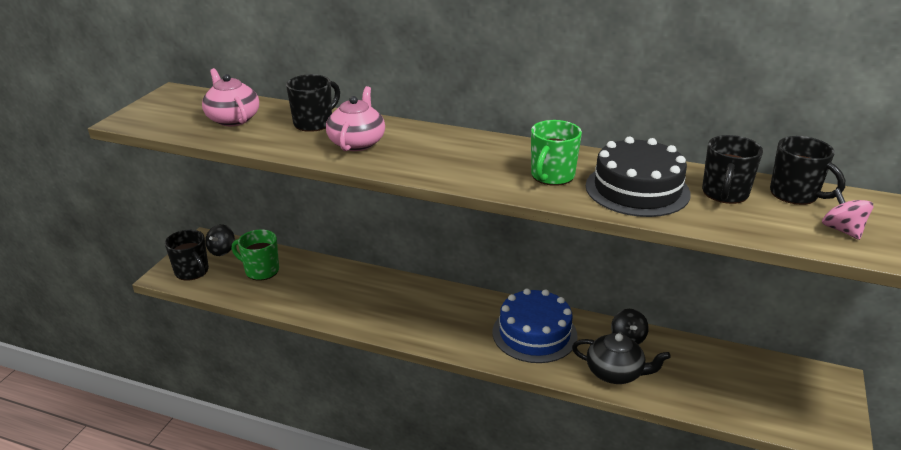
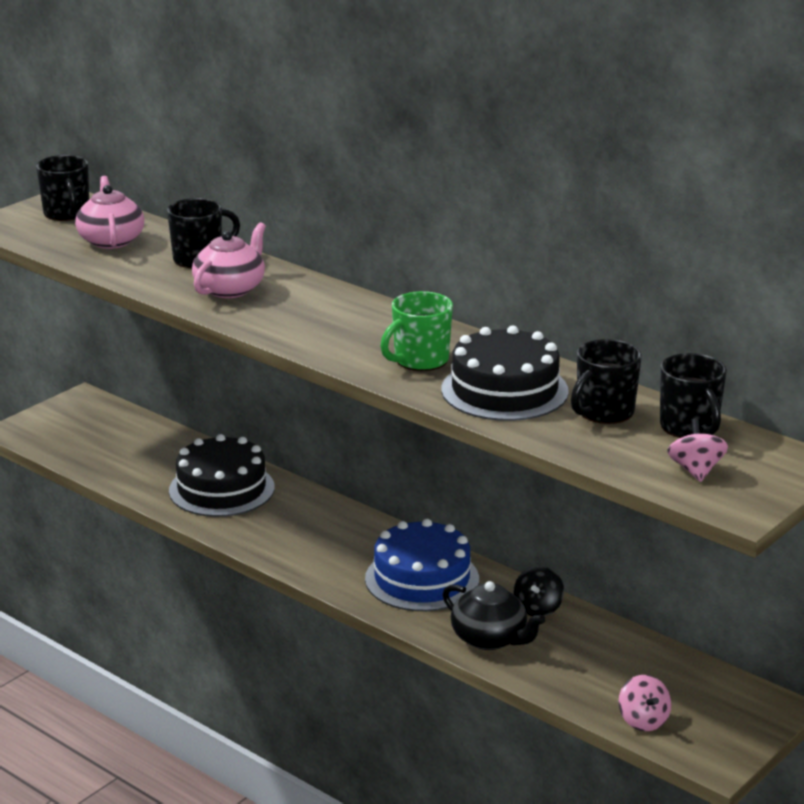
camera: 20 degrees right, 5 degrees down
(192, 272) = (50, 432): black mug -> black mug (67, 214)
(222, 250) = (97, 414): black spinning top -> none
(261, 270) = (131, 446): green mug -> none
(347, 292) = (221, 489): none -> black cake
(767, 416) = (643, 721): none -> pink spinning top

